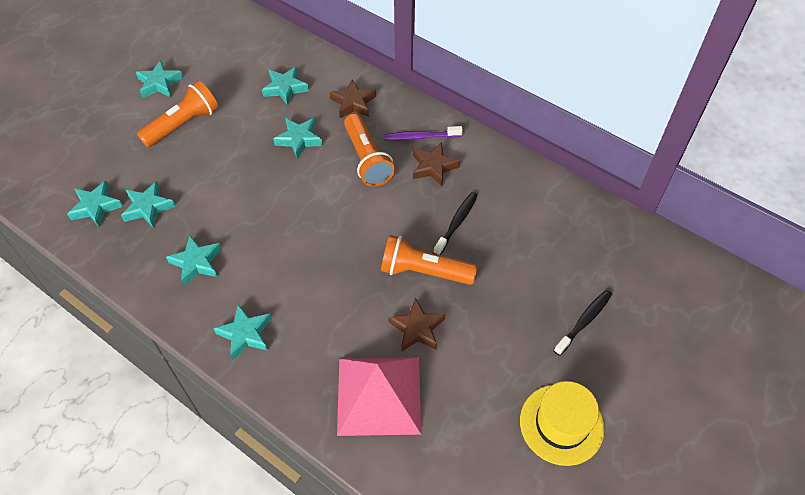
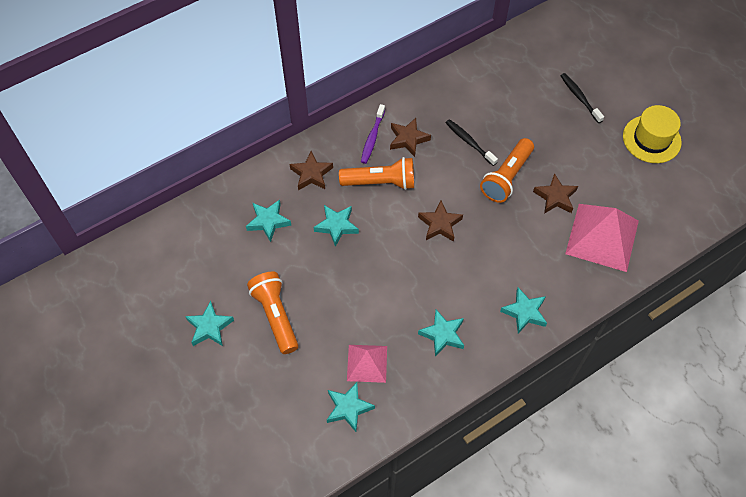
camera: 70 degrees left, 5 degrees up
(148, 207) = (367, 363): turquoise star -> pink pyramid
(334, 224) = (440, 224): none -> brown star

